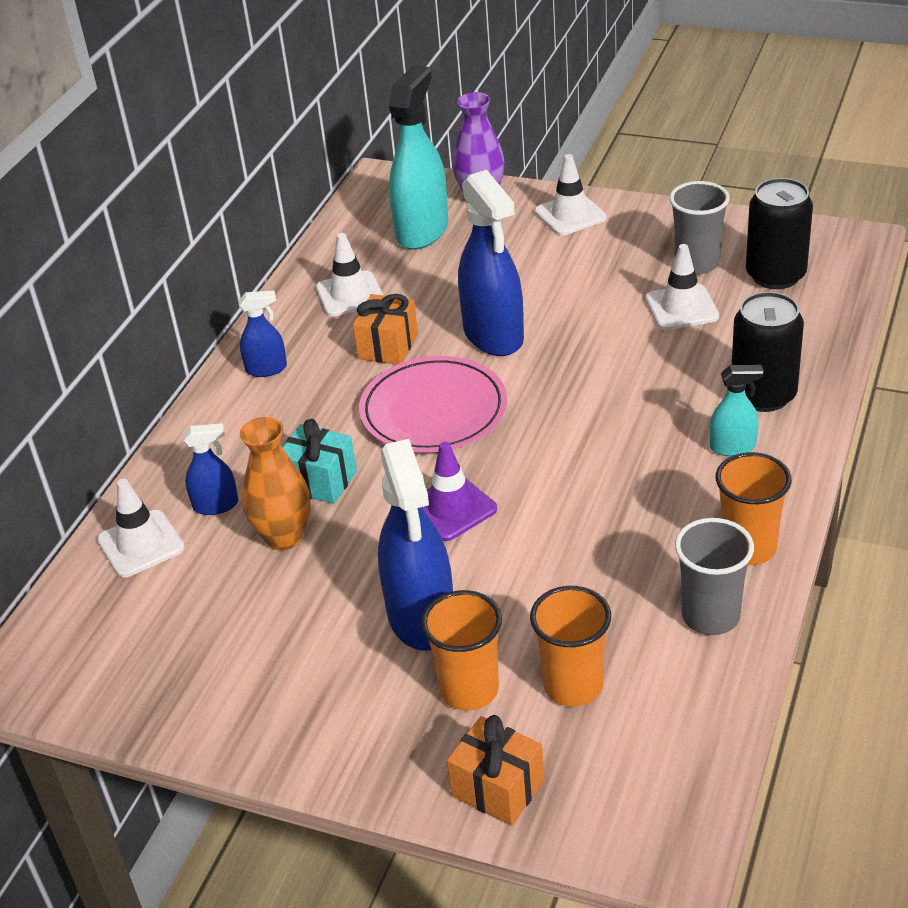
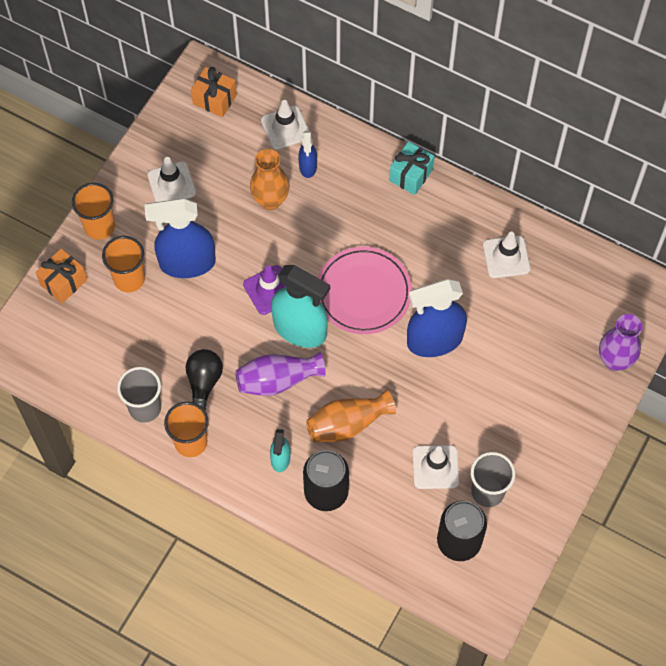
camera: 95 degrees right, 25 degrees up
(266, 369) = (433, 200): blue spray bottle -> none
(320, 481) = (313, 222): turquoise gift -> turquoise gift (411, 175)
(388, 346) = (439, 274): orange gift -> orange gift (215, 99)
(422, 231) = (577, 313): turquoise spray bottle -> turquoise spray bottle (300, 329)
(570, 215) = (575, 419): white traffic cone -> white traffic cone (171, 184)
(573, 686) = (117, 328): orange cup -> orange cup (99, 226)
(605, 472) = (277, 380): none -> purple vase
(640, 553) = (203, 383): none -> black light bulb
(650, 392) = (348, 424): none -> orange vase

